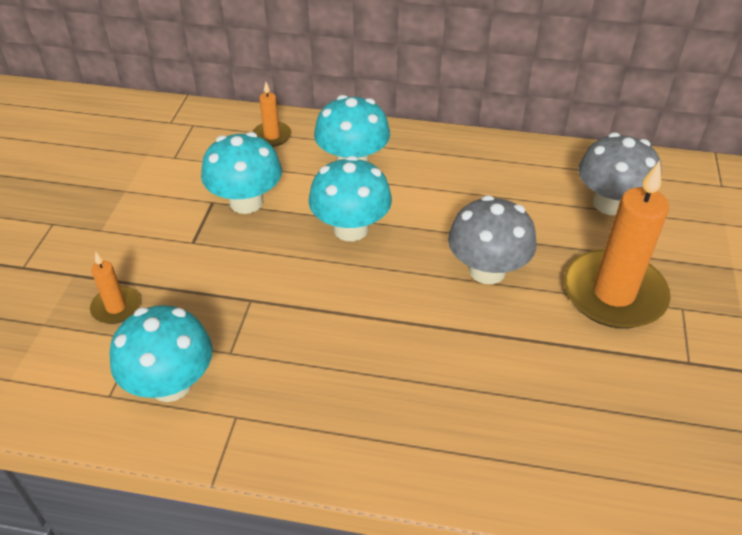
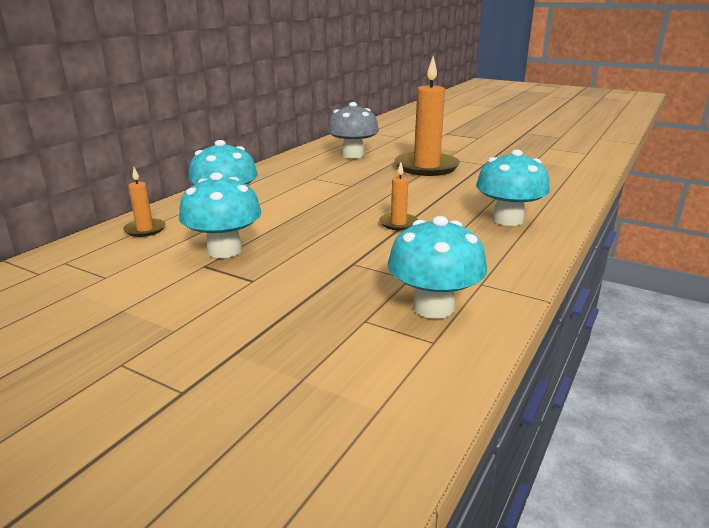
camera: 70 degrees left, 20 degrees down
(116, 307) = (312, 328): orange candle -> orange candle (398, 223)
(351, 229) = (304, 218): turquoise mushroom -> turquoise mushroom (508, 220)
(487, 270) = (384, 189): grey mushroom -> none

